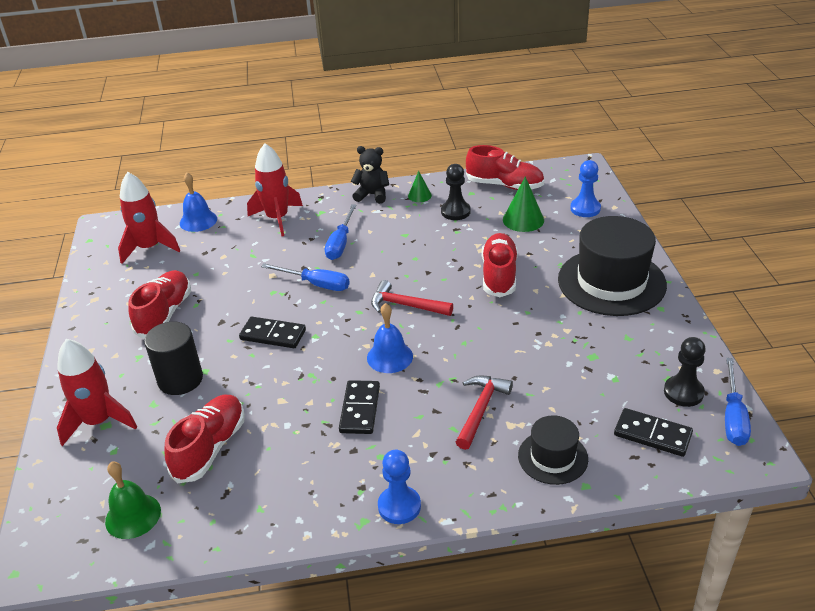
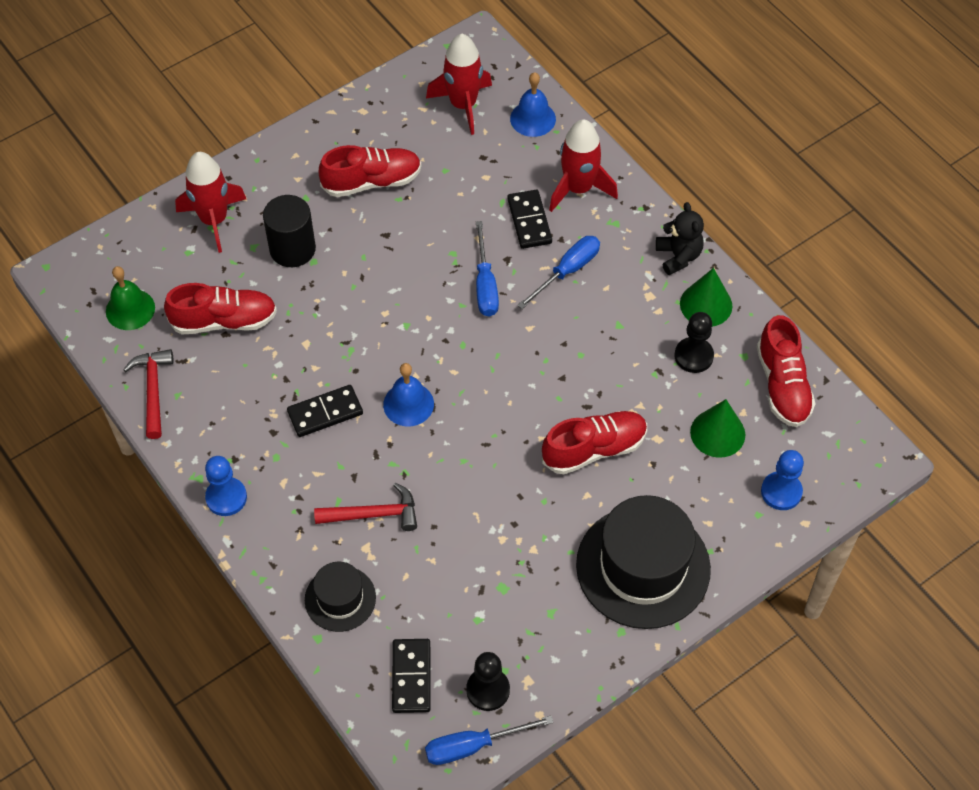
camera: 60 degrees right, 20 degrees up
(273, 335) = (389, 288): black domino -> black domino (529, 221)
(340, 243) = (567, 271): blue screwdriver -> blue screwdriver turned 150 degrees clockwise
(405, 305) = (494, 382): red hammer -> red hammer (153, 390)
(419, 195) = (706, 304): green cone -> green cone, size x1.66

